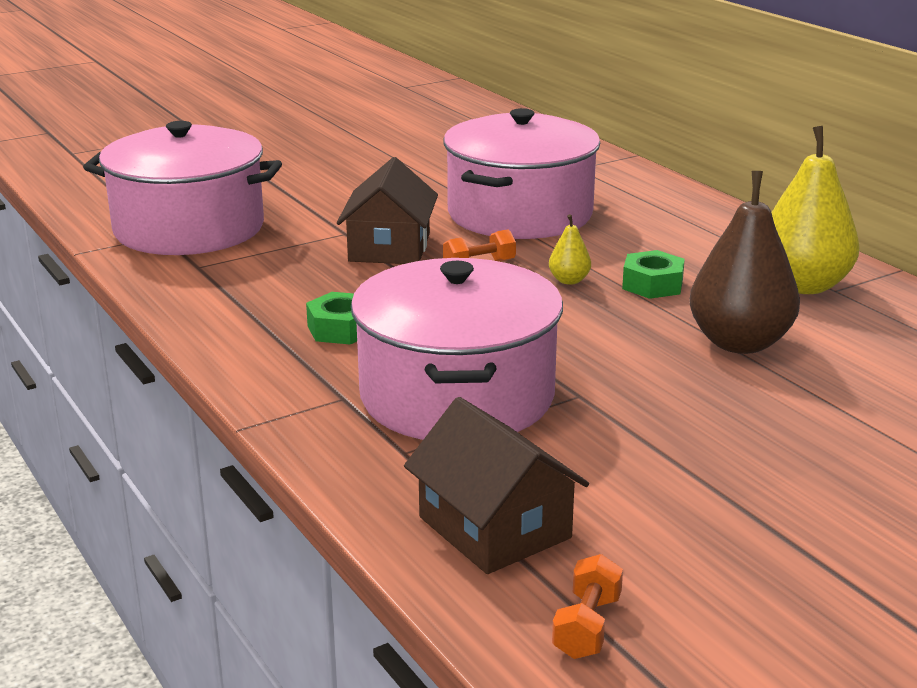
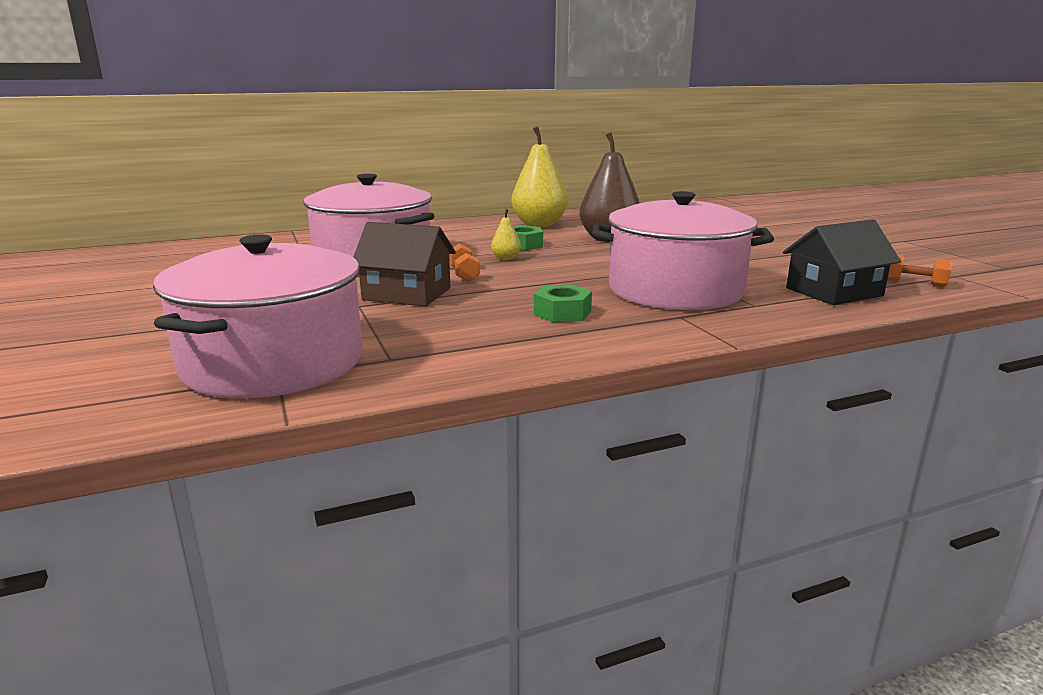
camera: 80 degrees left, 5 degrees down
(494, 527) = (834, 292): brown house -> black house

